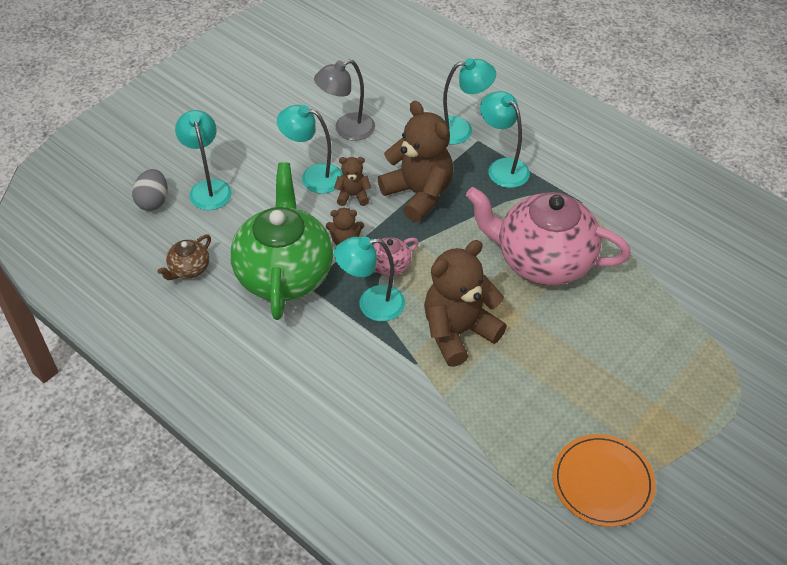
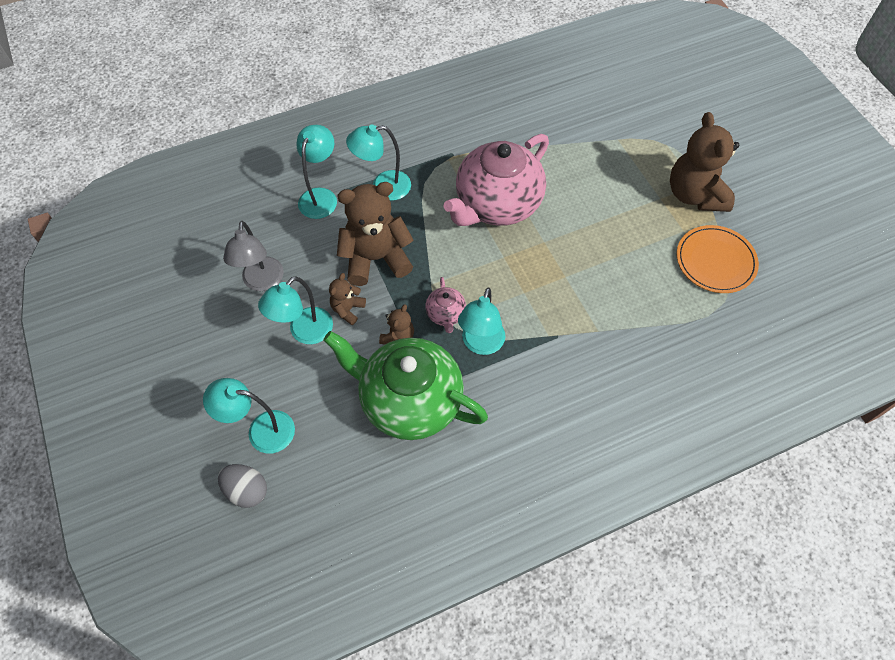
camera: 65 degrees left, 10 degrees up
(189, 269) = (358, 485): brown teapot -> none
(458, 332) = (540, 293): brown teddy bear -> brown teddy bear (695, 194)

